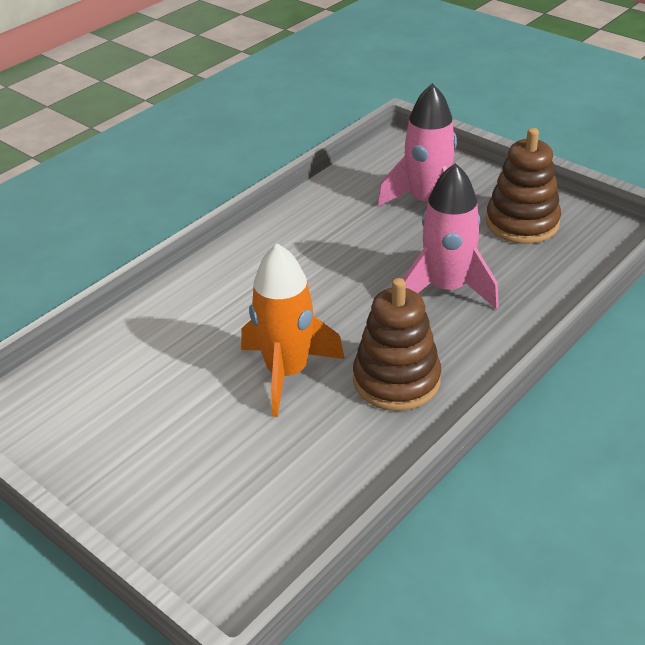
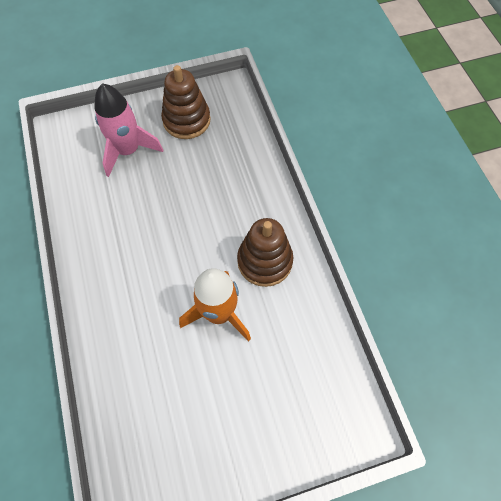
camera: 60 degrees left, 25 degrees up
(447, 289) = (211, 191): pink rocket -> none

